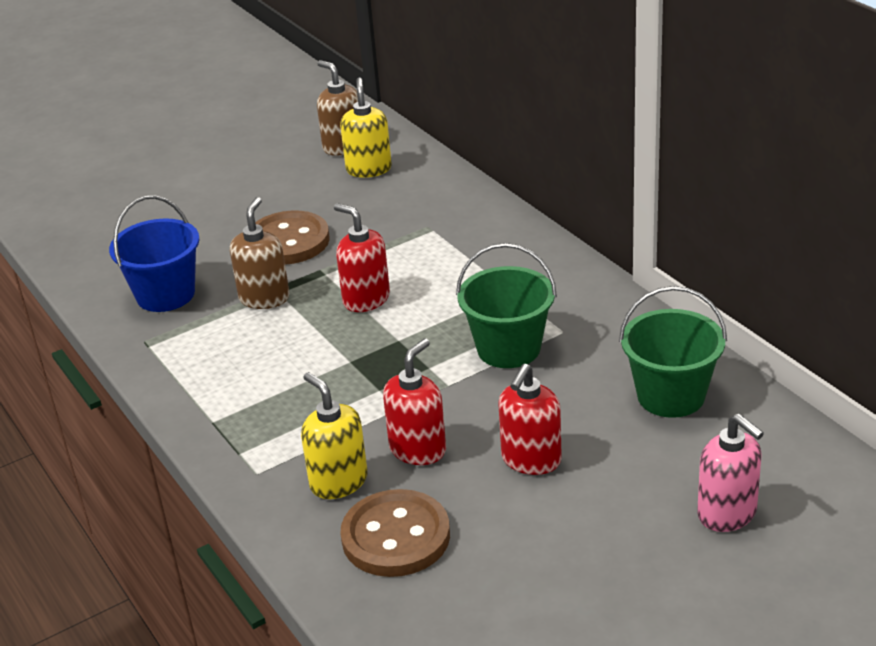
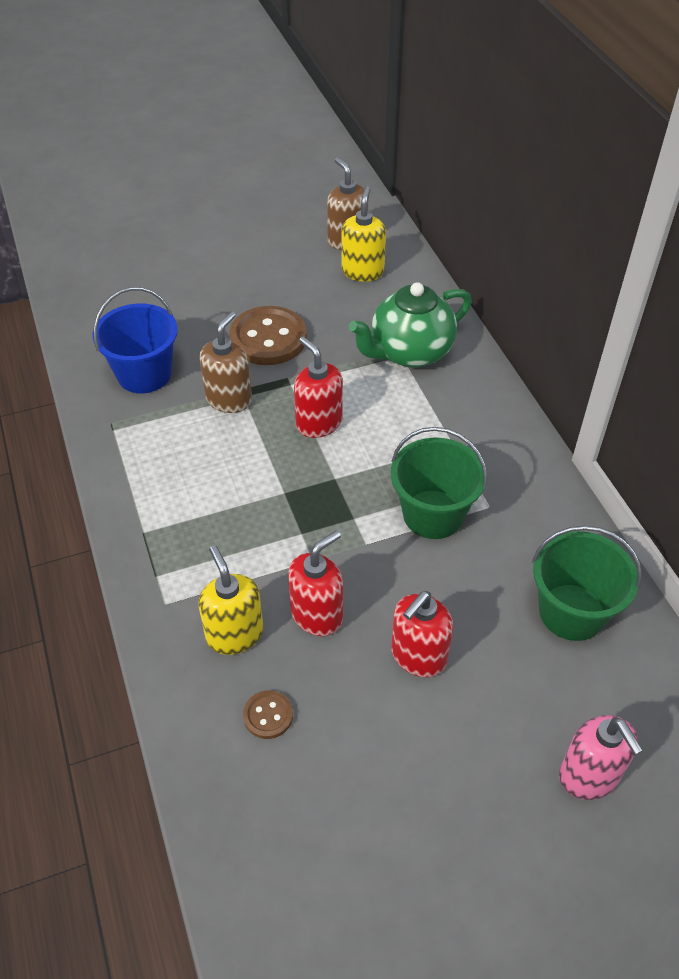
camera: 10 degrees right, 15 degrees up
(396, 537) = (268, 715): brown button -> brown button, size x0.48
(440, 226) = (409, 352): none -> green teapot

